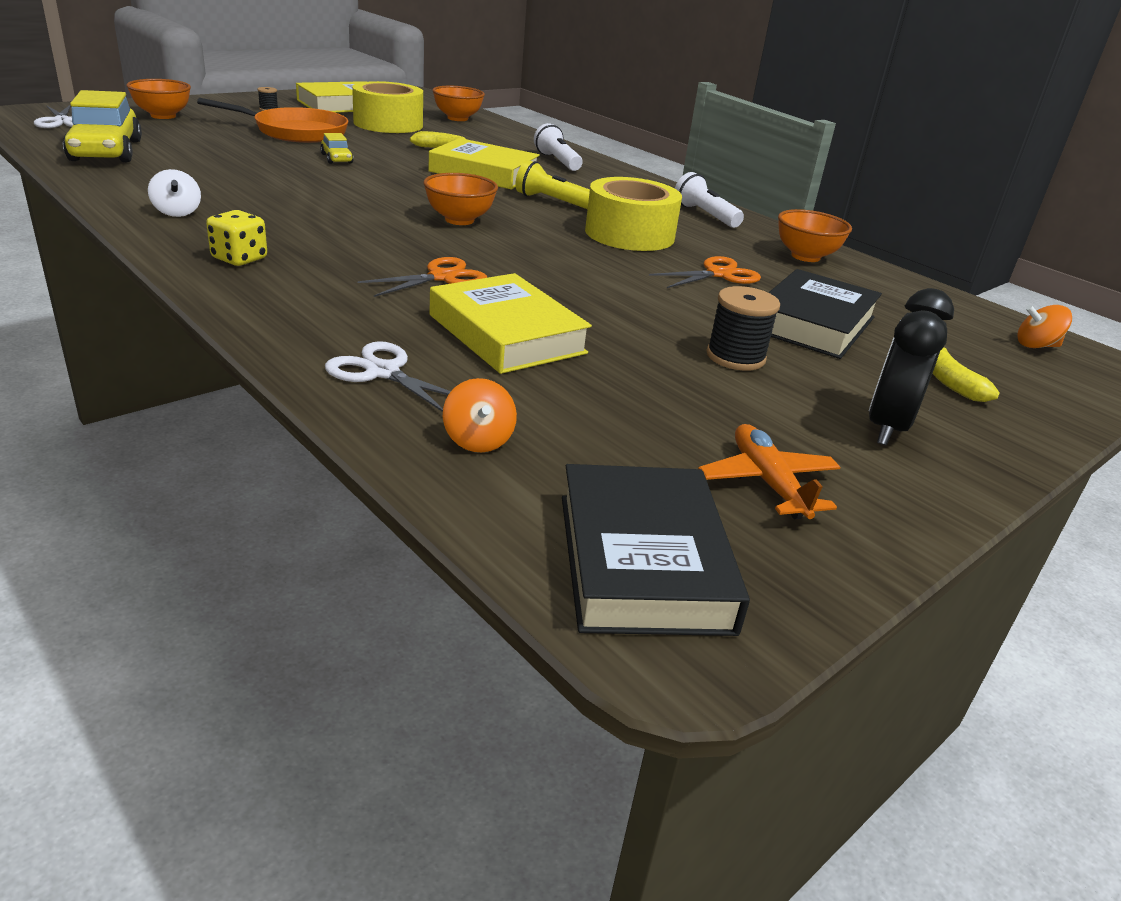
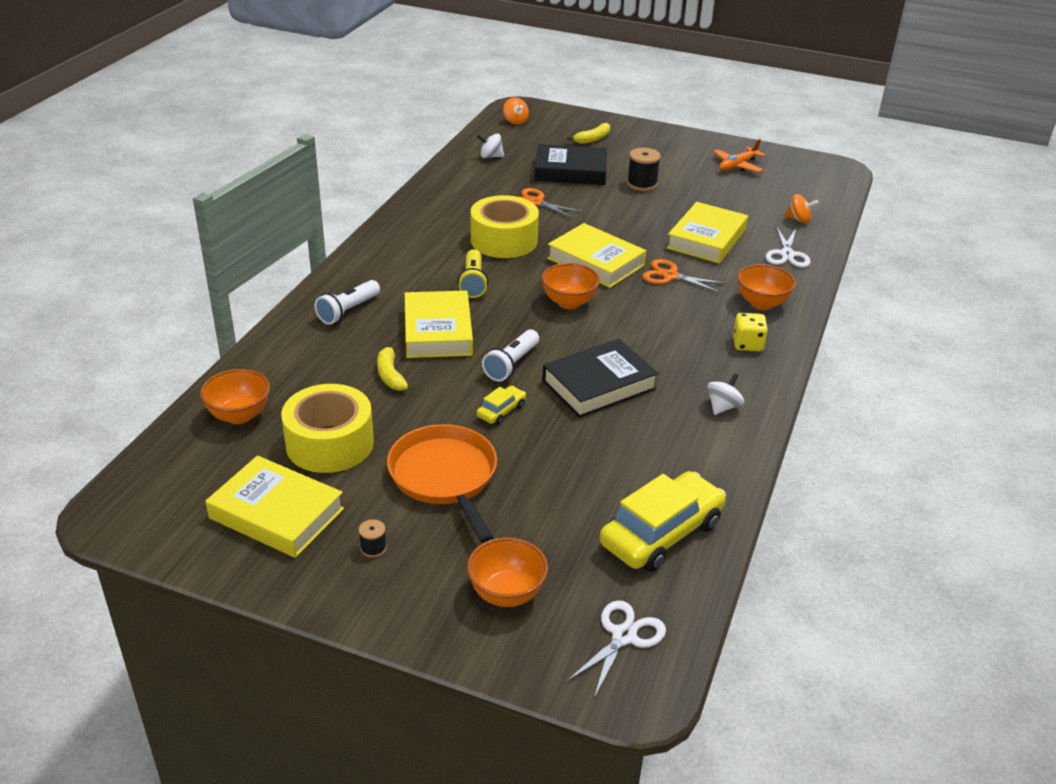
camera: 115 degrees left, 5 degrees up
(478, 440) = (798, 220): orange spinning top -> orange spinning top turned 60 degrees clockwise
(528, 255) = (596, 262): none -> yellow book
(643, 561) = (813, 178): black book -> black book (599, 385)
(705, 215) = (418, 224): white flashlight -> white flashlight (511, 364)
(805, 256) = (460, 182): orange bowl -> orange bowl (761, 303)
(887, 292) = (490, 156): none -> white spinning top
(887, 427) = (659, 149): black clock -> none

